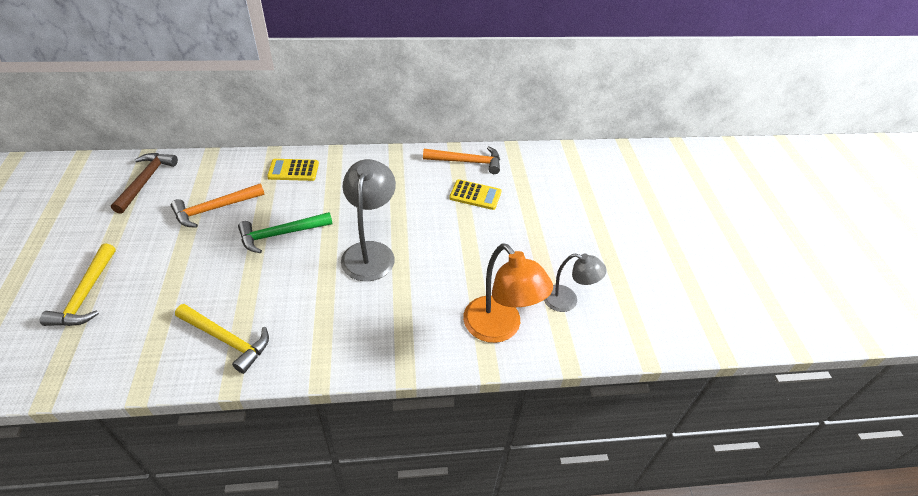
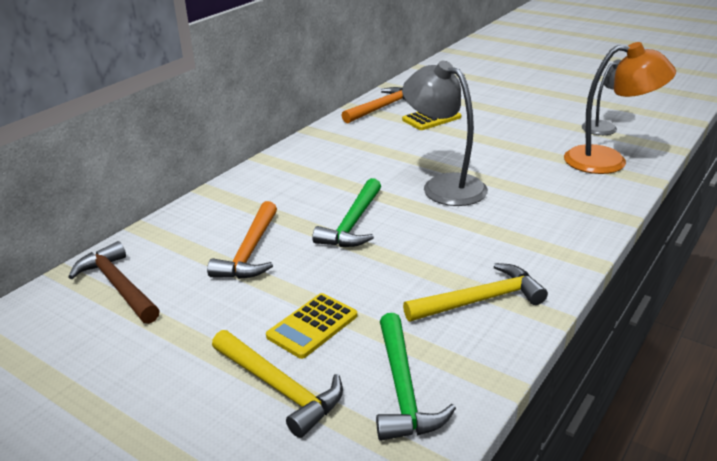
camera: 45 degrees left, 15 degrees down
(110, 346) = (402, 389): none -> green hammer
(293, 170) = (259, 188): yellow calculator -> yellow calculator (312, 326)

